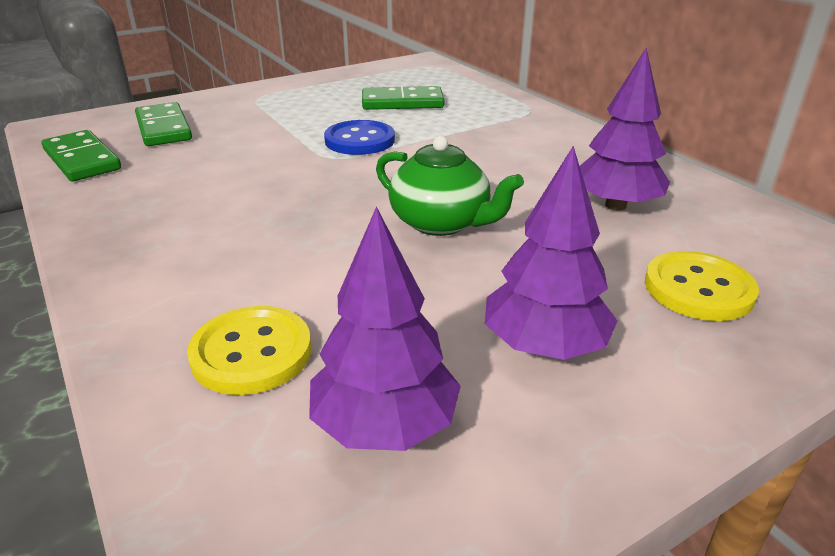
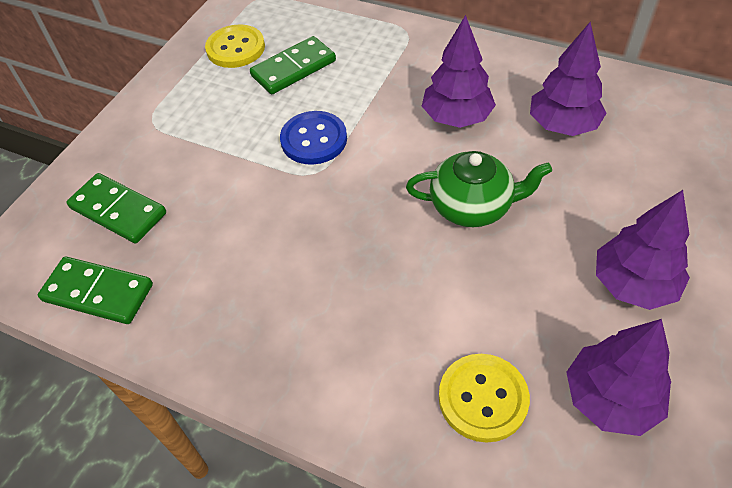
camera: 30 degrees left, 20 degrees up
(507, 167) = (456, 117): none -> purple tree
(698, 289) = (670, 184): yellow button -> yellow button (235, 48)

